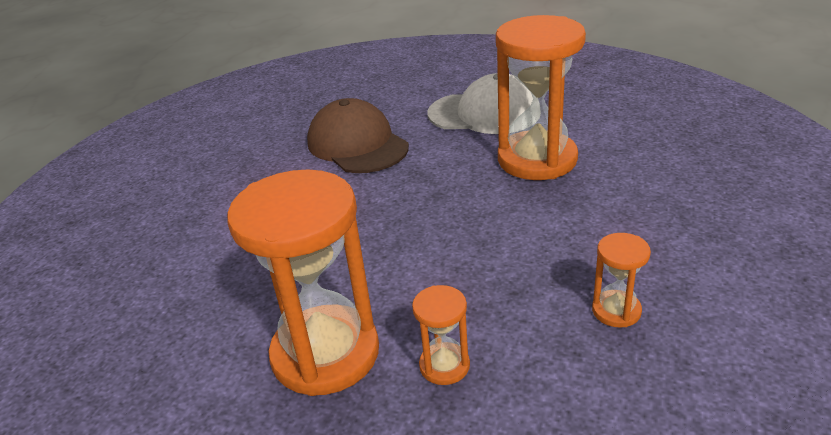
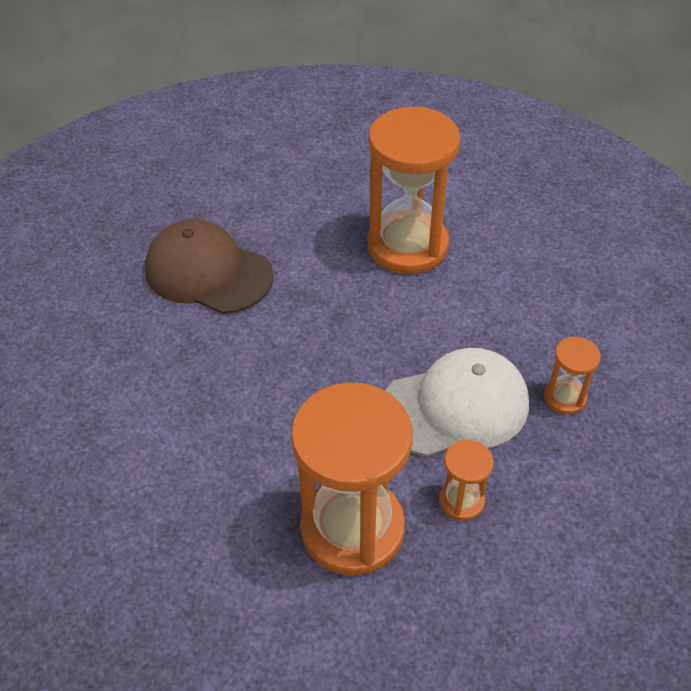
camera: 30 degrees left, 15 degrees up
(484, 113) = (319, 195): white cap -> white cap (455, 406)

